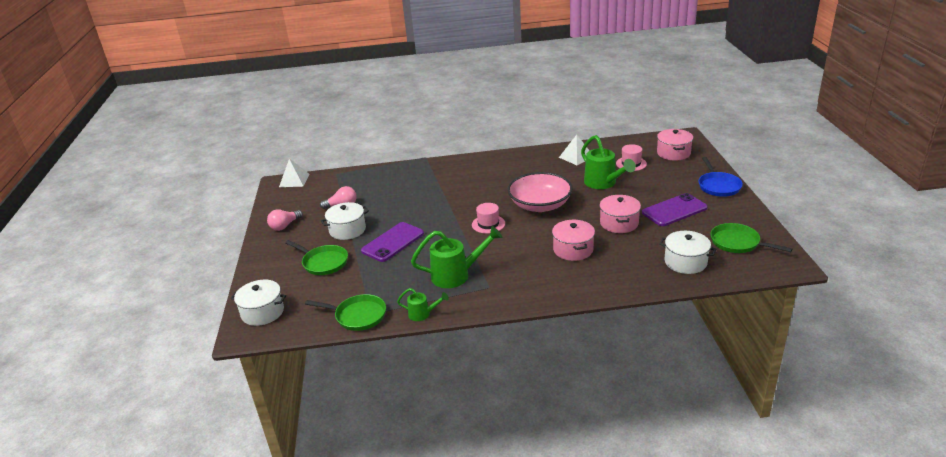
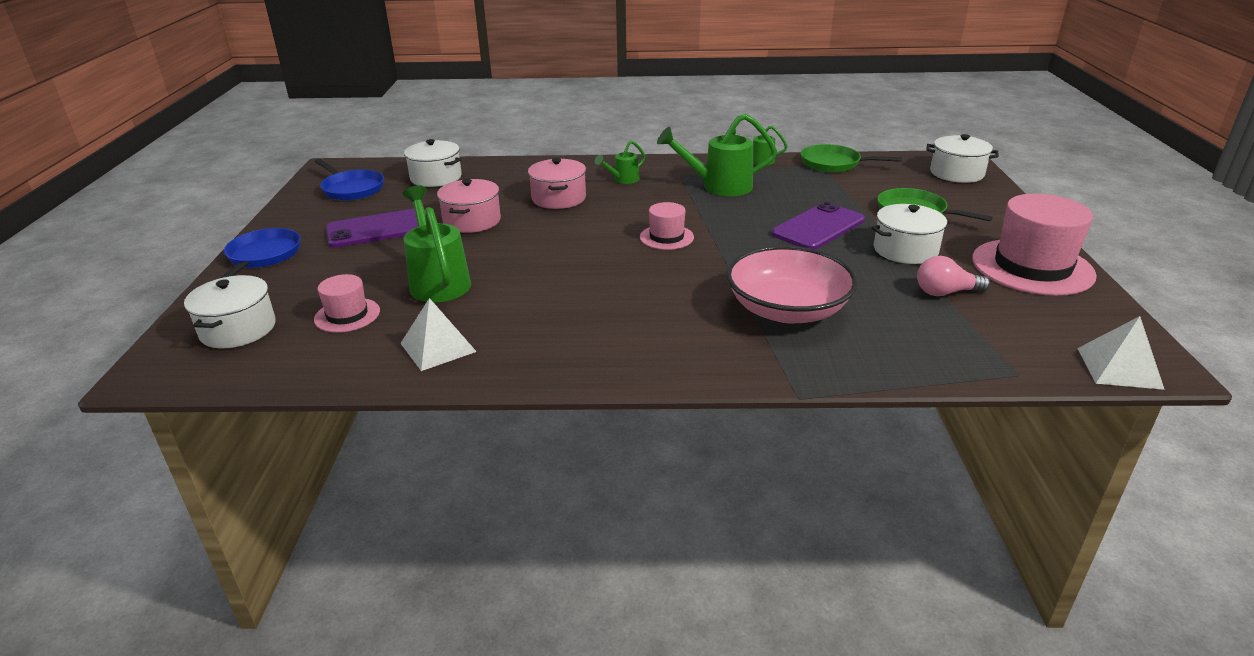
camera: 175 degrees left, 0 degrees up
(285, 226) = (1032, 267): pink light bulb -> pink hat
(533, 275) = (623, 180): none -> green watering can
(540, 205) = (572, 256): pink bowl -> pink bowl (787, 310)
(673, 153) = (238, 329): pink pot -> white pot
(737, 243) = (351, 189): green pan -> blue pan

